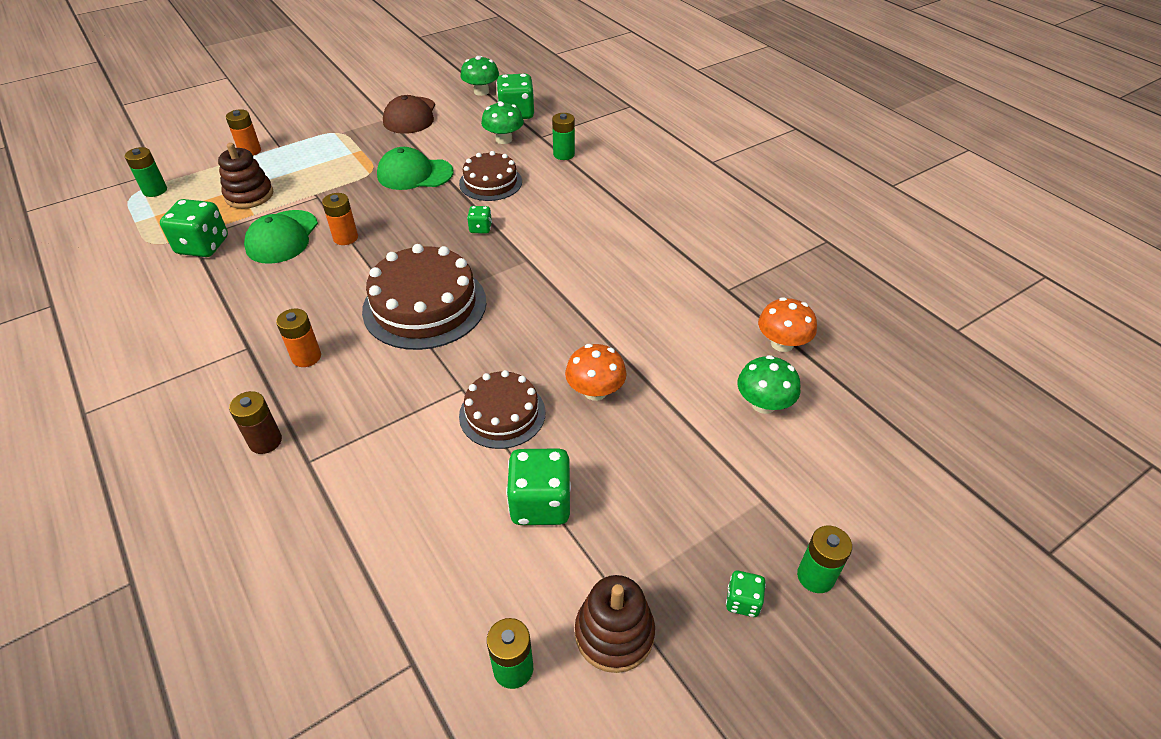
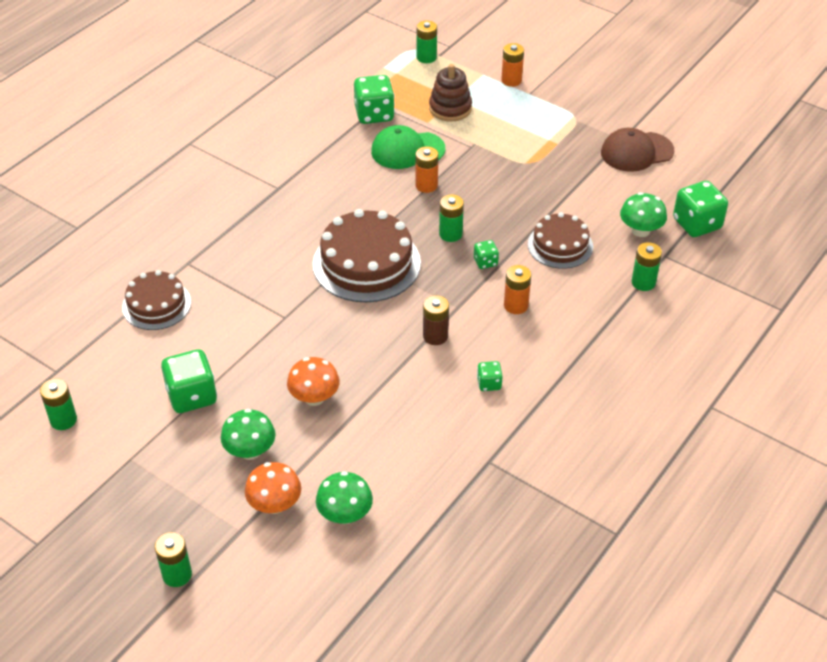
camera: 70 degrees right, 0 degrees up
(265, 441) = (197, 235): brown battery -> brown battery (435, 336)
(306, 357) = (281, 221): orange battery -> orange battery (516, 305)
(414, 174) = (541, 191): green cap -> none
(427, 240) = (450, 234): none -> green battery
(481, 91) = (720, 184): green mushroom -> green mushroom (250, 451)
(502, 414) = (268, 348): brown cake -> brown cake (156, 305)
(614, 633) = (100, 464): brown stacking toy -> none
(742, 601) = (143, 532): green dice -> green dice (489, 383)
(782, 343) = (430, 516): orange mushroom -> orange mushroom (275, 504)

